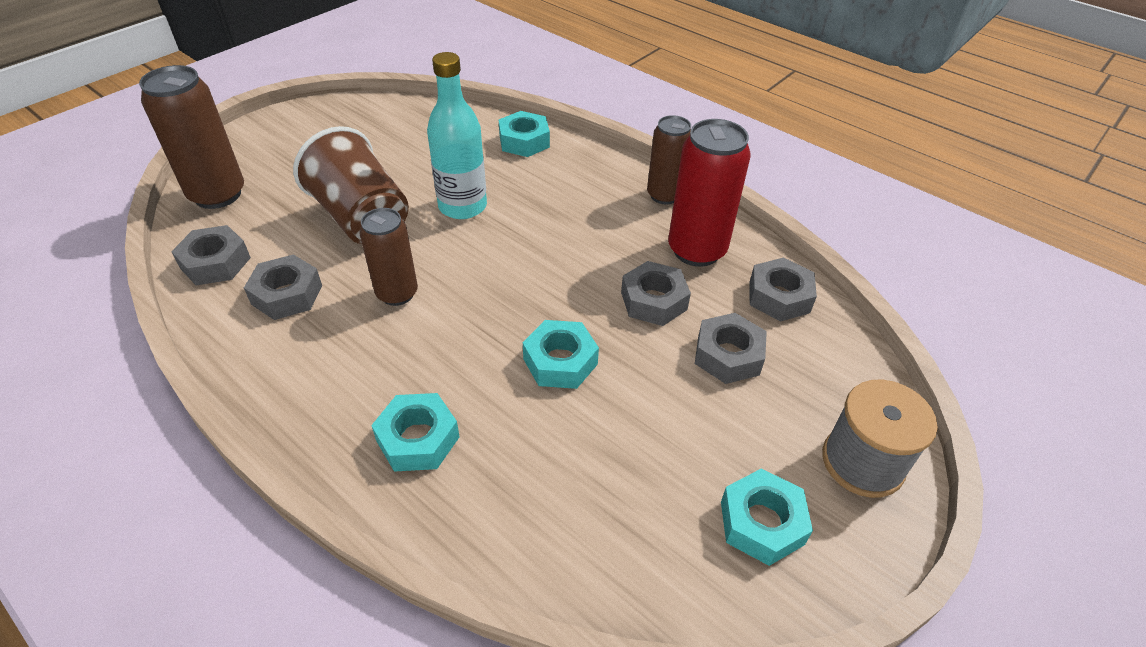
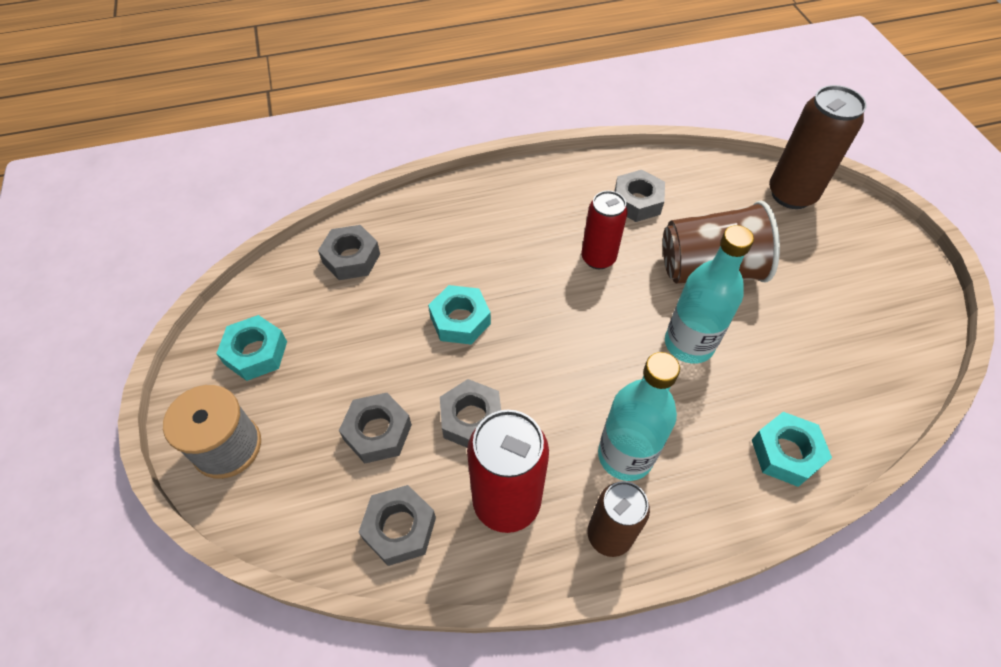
camera: 125 degrees right, 10 degrees up
(215, 263) = (697, 176): grey nut -> grey nut (351, 258)
(397, 293) = (598, 258): brown can -> red can
(418, 439) = (459, 222): turquoise nut -> none
(598, 207) = (625, 455): none -> turquoise bottle

